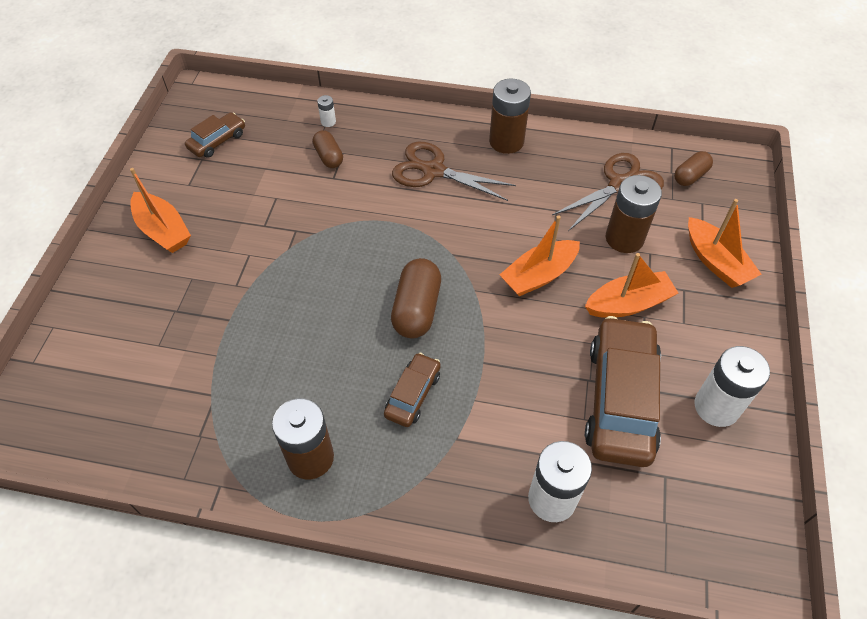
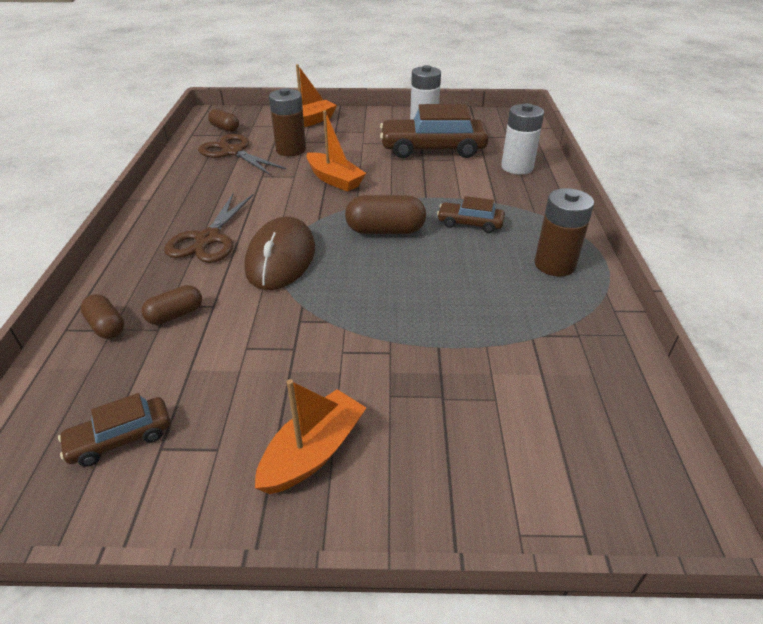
camera: 100 degrees left, 15 degrees down
(217, 141) = (120, 438): brown car -> brown car turned 60 degrees counterclockwise
(328, 122) = (106, 326): white battery -> brown capsule
(388, 221) = (281, 258): none -> brown mouse
(506, 141) = (170, 203): brown battery -> none
(628, 304) = (353, 147): orange boat -> none

